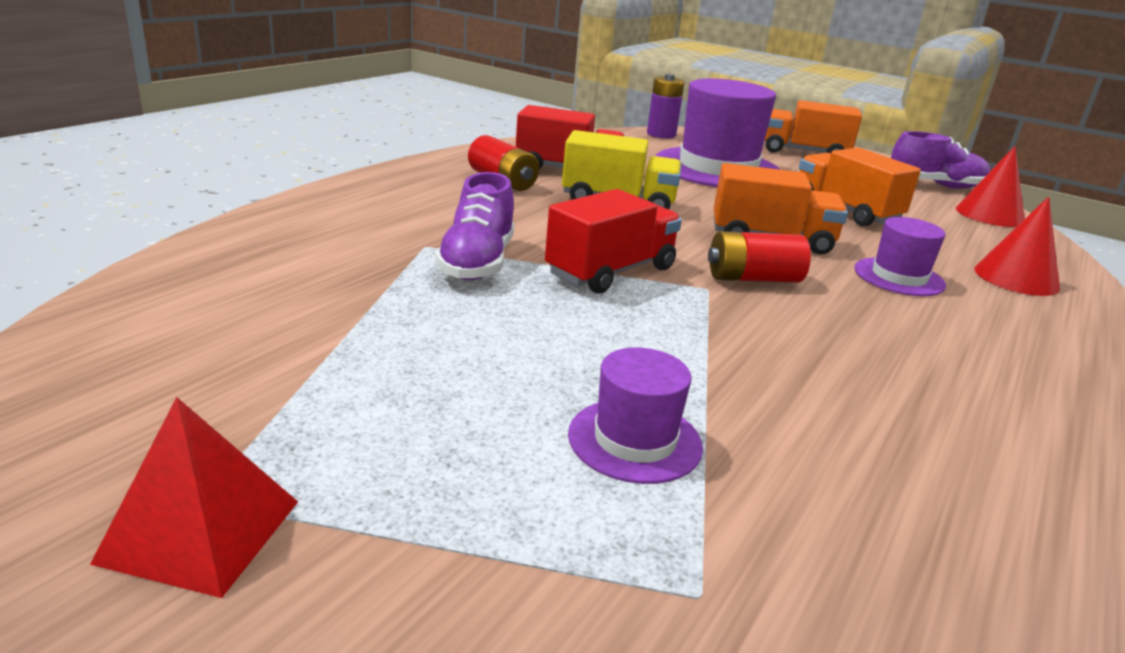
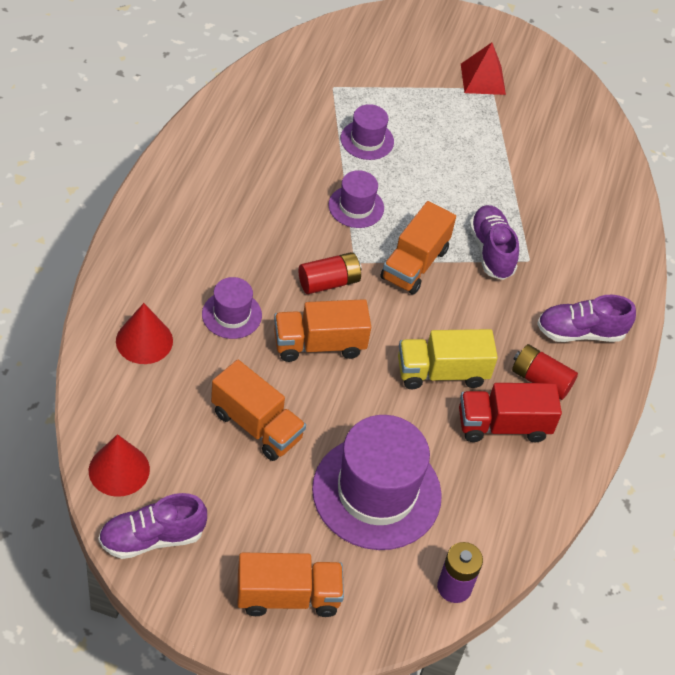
camera: 160 degrees right, 25 degrees up
(419, 194) = (580, 332): none -> purple shoe
(611, 272) = (414, 264): red truck -> orange truck
(690, 343) = (356, 207): none -> purple hat

